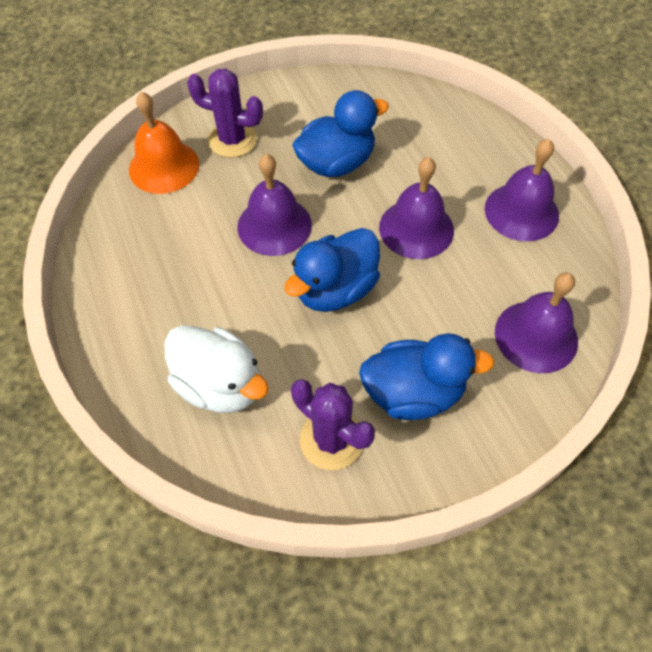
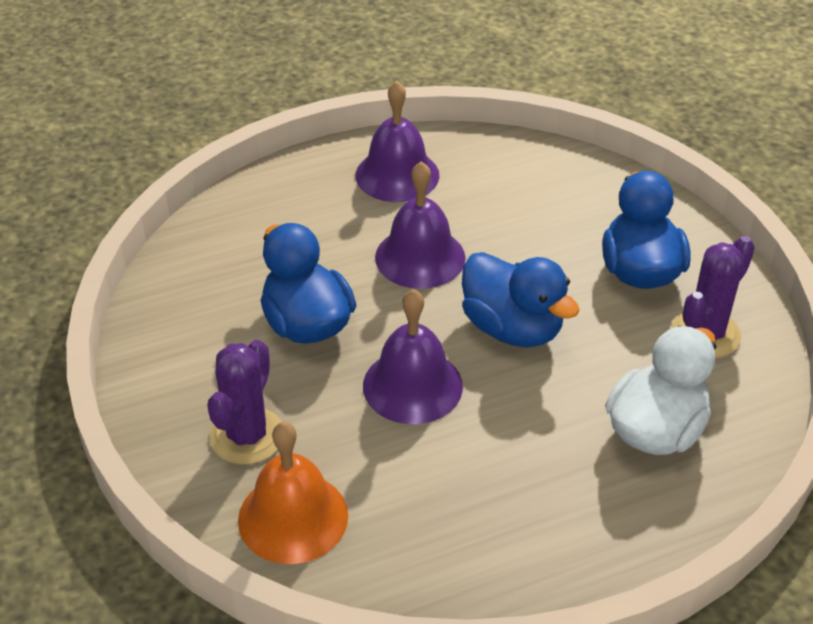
camera: 90 degrees left, 15 degrees down
(536, 336) = (561, 182): purple bell -> none

